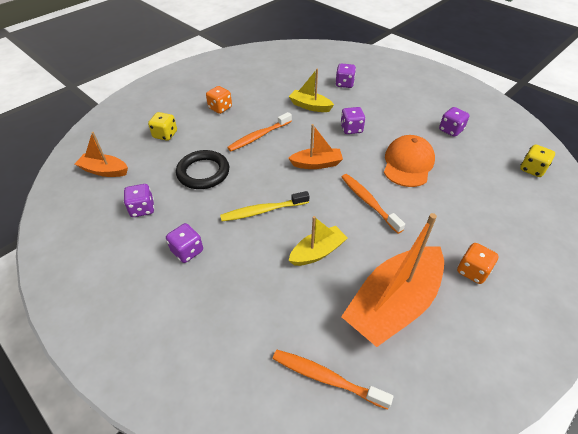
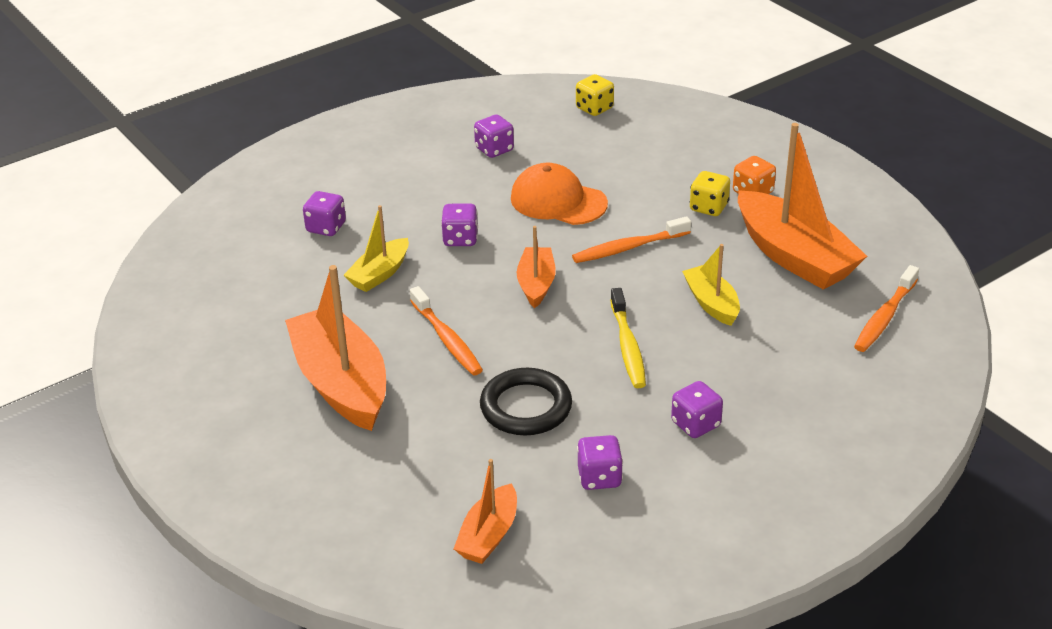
camera: 80 degrees left, 10 degrees down
(165, 135) = (403, 457): yellow dice -> yellow dice (708, 207)
(220, 108) = (341, 383): orange dice -> orange boat

